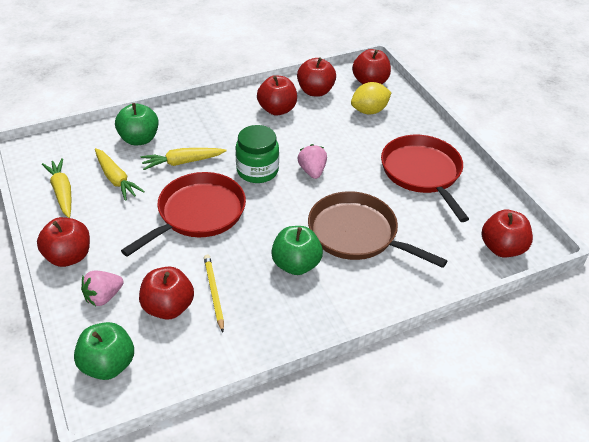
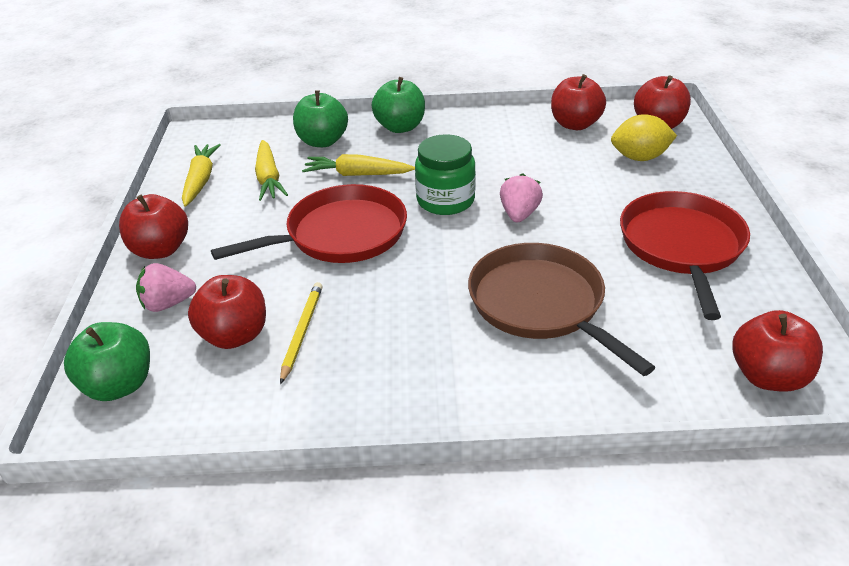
camera: 25 degrees right, 5 degrees down
(277, 110) = (512, 137): red apple -> none
(296, 265) = (431, 324): green apple -> green apple (400, 127)

